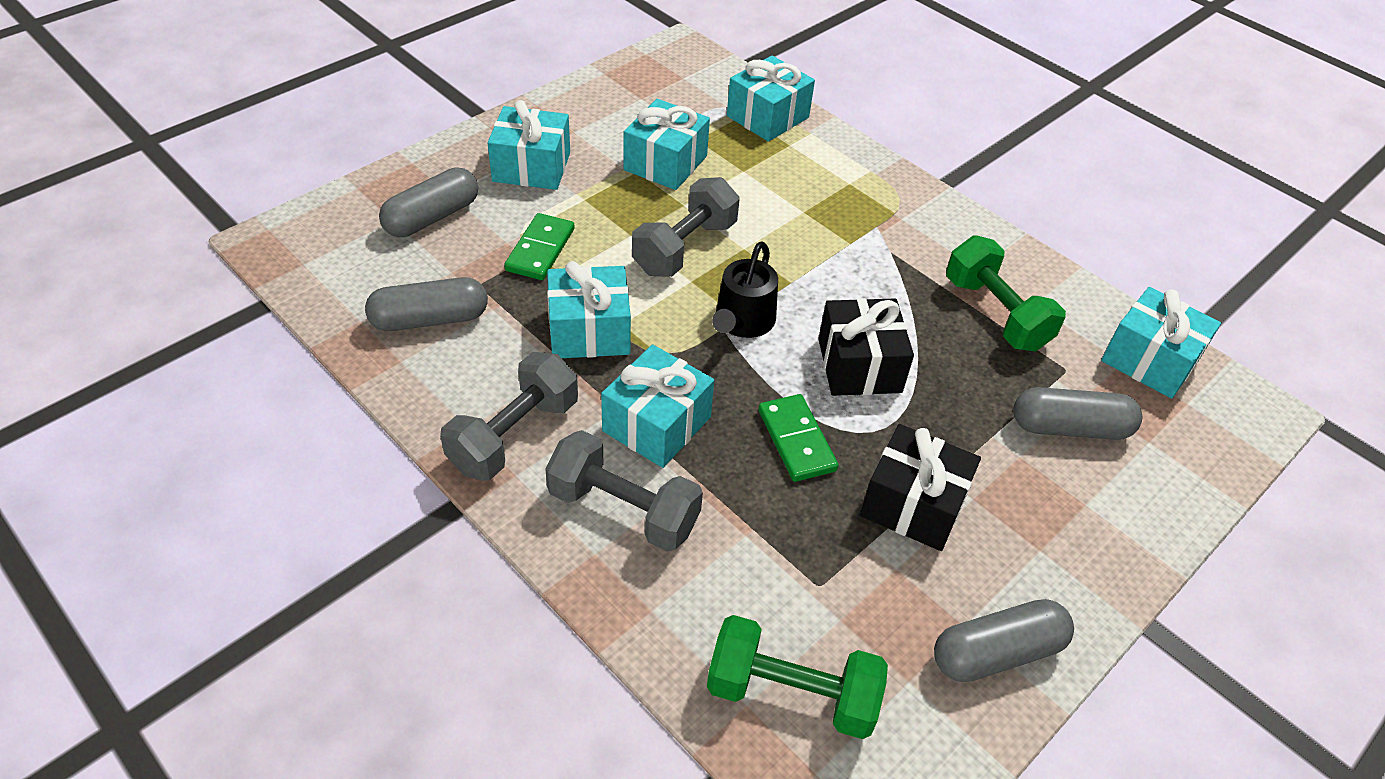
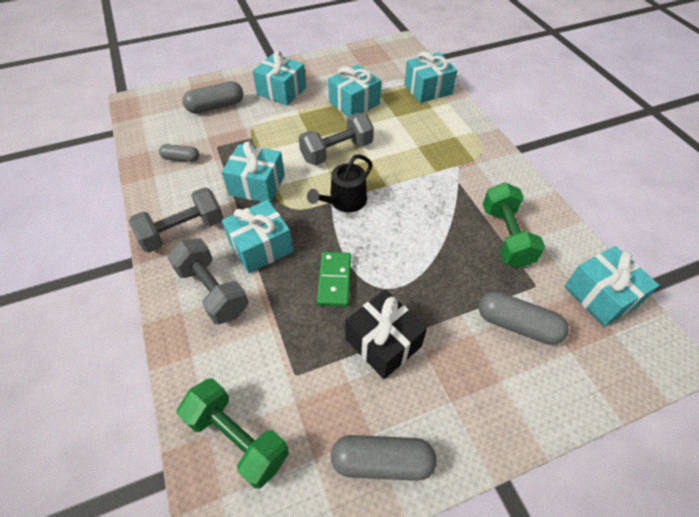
camera: 25 degrees right, 5 degrees up
(430, 319) = (181, 158): grey capsule -> grey capsule, size x0.61
(540, 250) = (259, 135): green domino -> none
(859, 365) = (399, 245): black gift -> none

